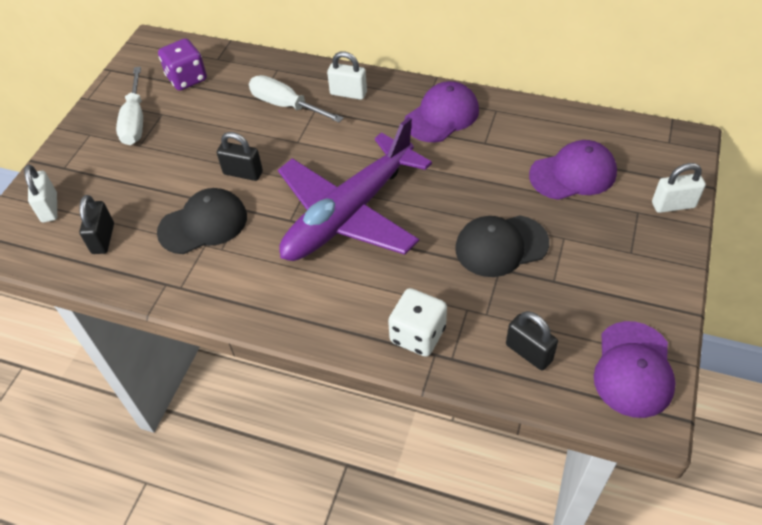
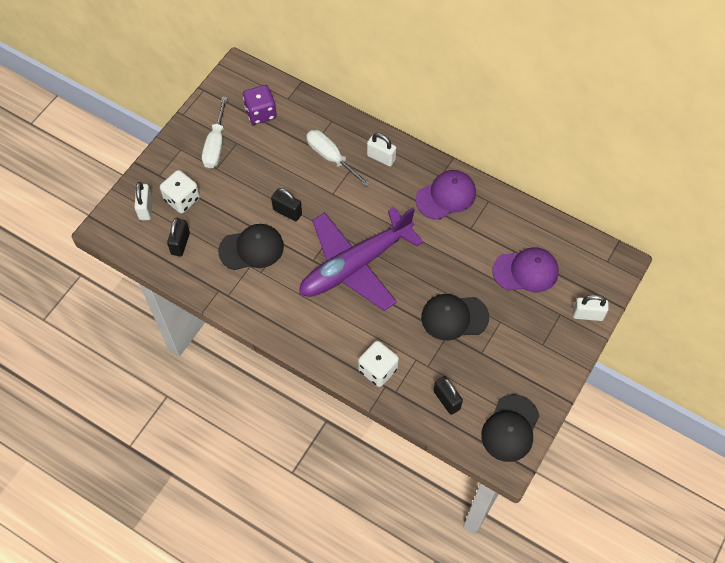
camera: 10 degrees right, 10 degrees up
(98, 187) = (182, 199): none -> white dice
(633, 369) = (510, 428): purple cap -> black cap

